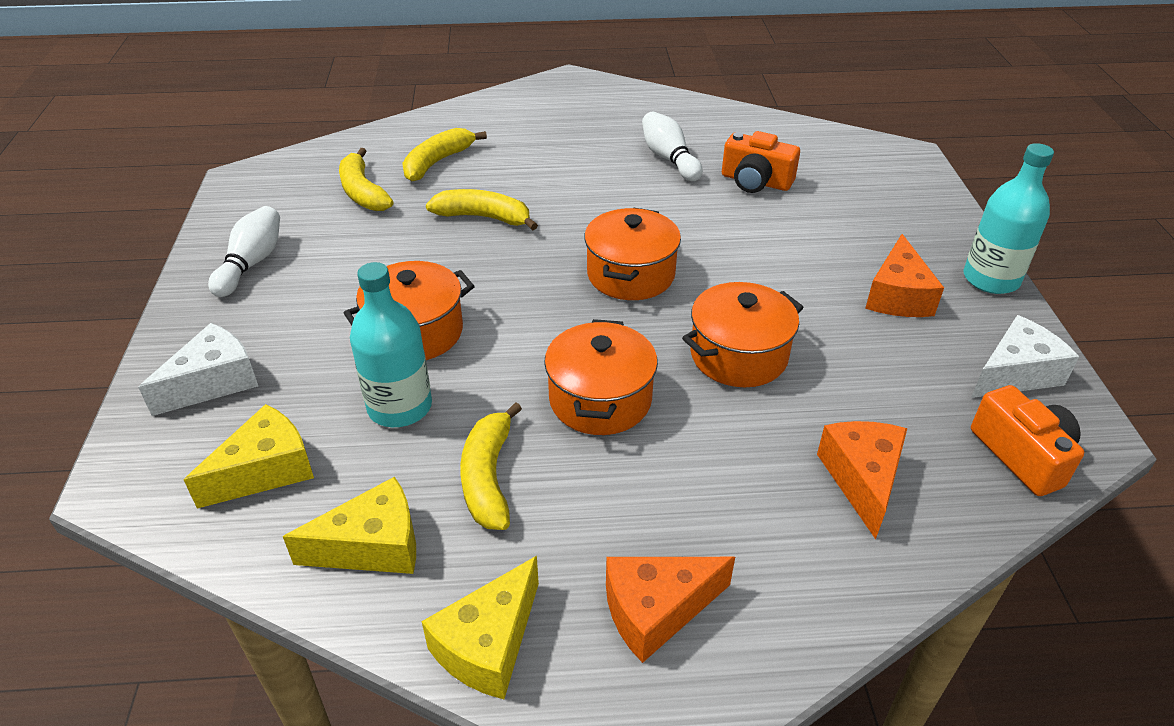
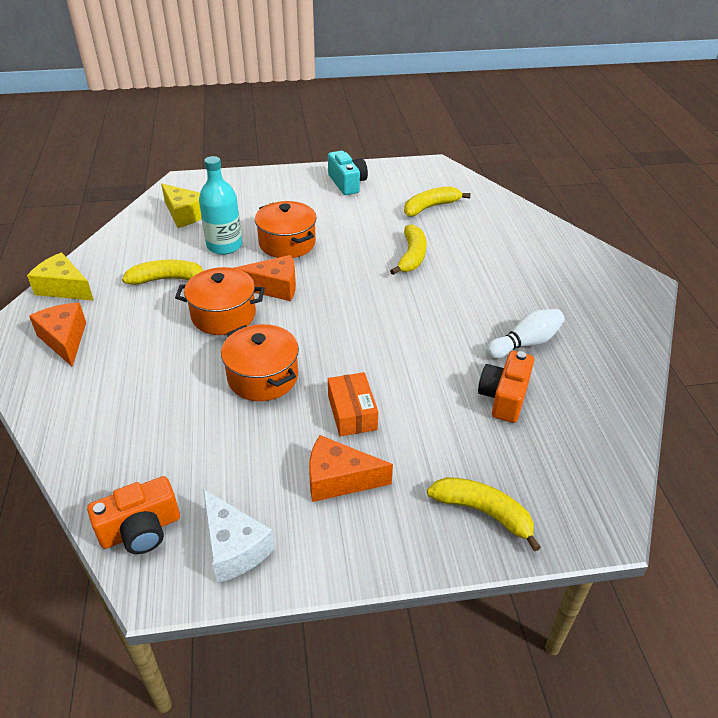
camera: 85 degrees right, 0 degrees up
(214, 382) = (248, 190): white cheese -> none
(251, 263) = (347, 183): white bowling pin -> turquoise camera
(373, 546) = (130, 250): yellow cheese -> none
(437, 162) = (477, 230): yellow banana -> yellow banana (483, 512)
(630, 274) = (353, 325): orange pot -> none
(794, 282) = (352, 412): none -> orange box
(862, 479) = (136, 431): orange cheese -> orange cheese (274, 287)
(991, 279) = (371, 558): turquoise bottle -> none

